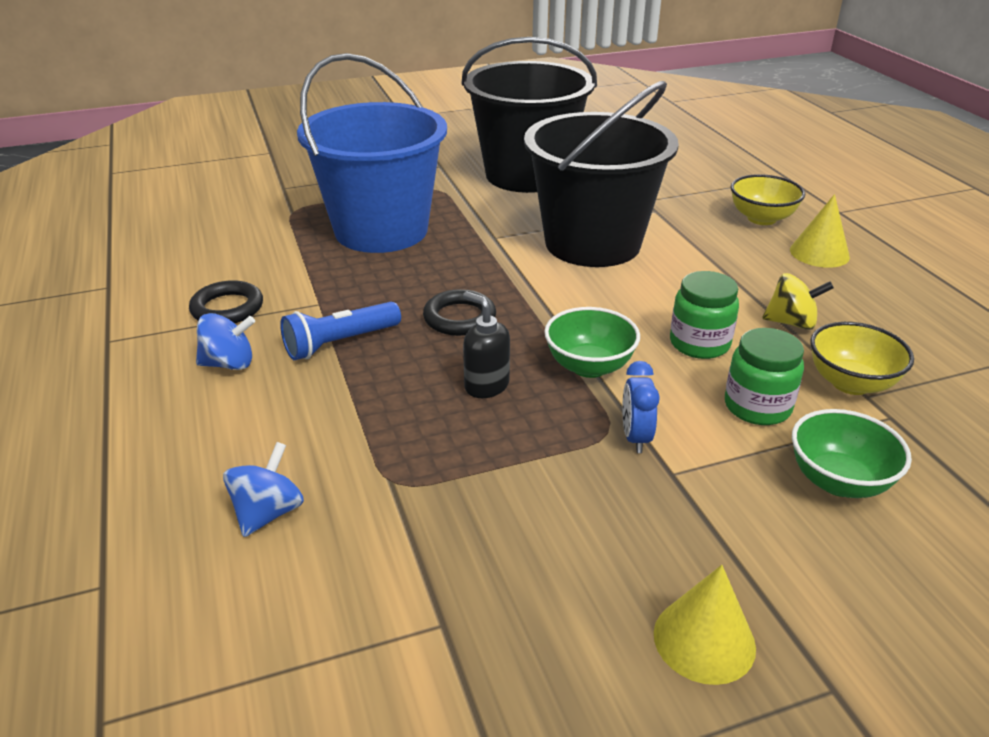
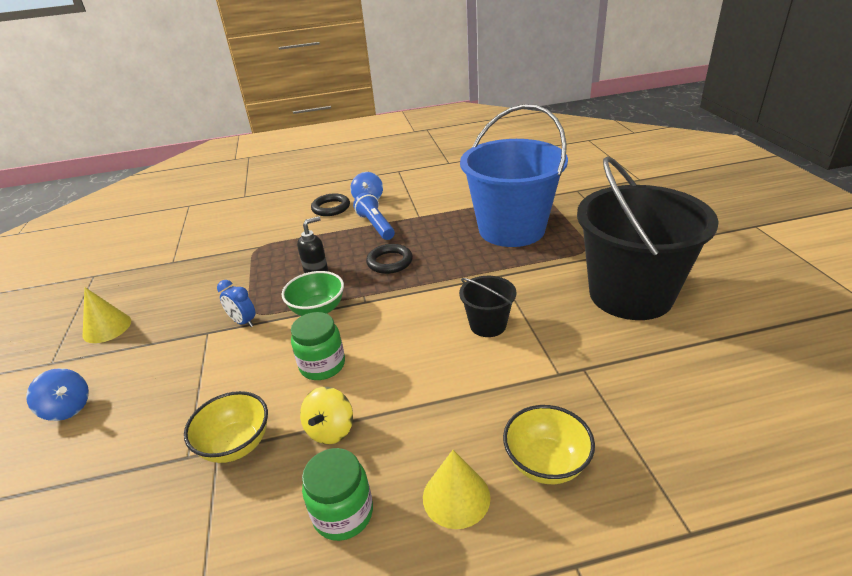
camera: 100 degrees right, 0 degrees up
(227, 308) = (420, 193): black ring -> black ring (331, 208)
(268, 513) = (259, 220): blue spinning top -> blue spinning top (68, 408)
(592, 243) = (488, 325): black bucket -> black bucket, size x0.44
(635, 438) = (243, 322): blue clock -> blue clock turned 150 degrees counterclockwise
(757, 406) = (240, 381): green jar -> green jar (343, 513)
(838, 481) = (153, 403): green bowl -> none

